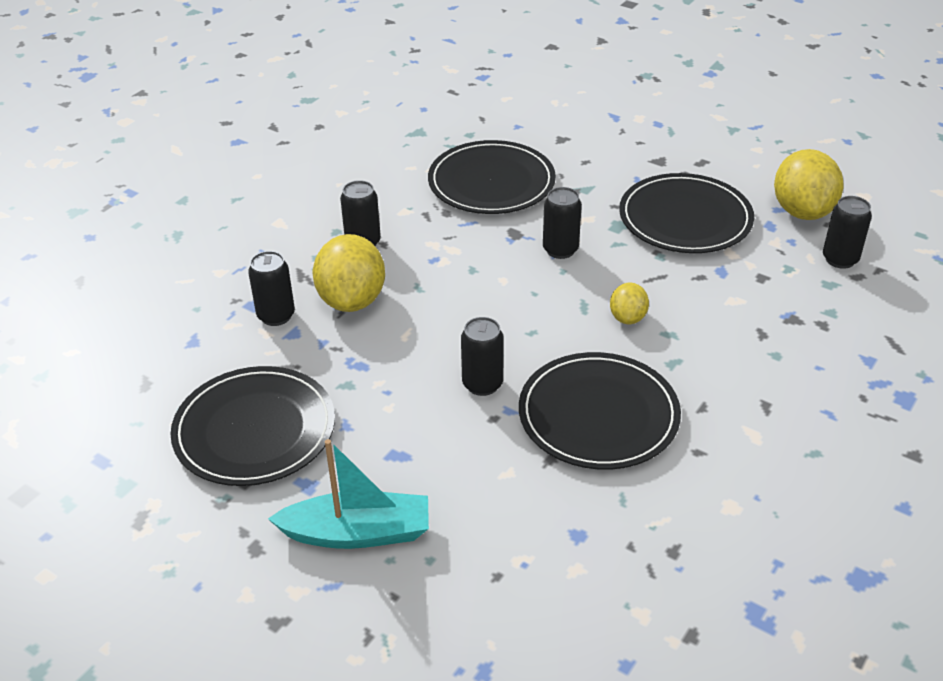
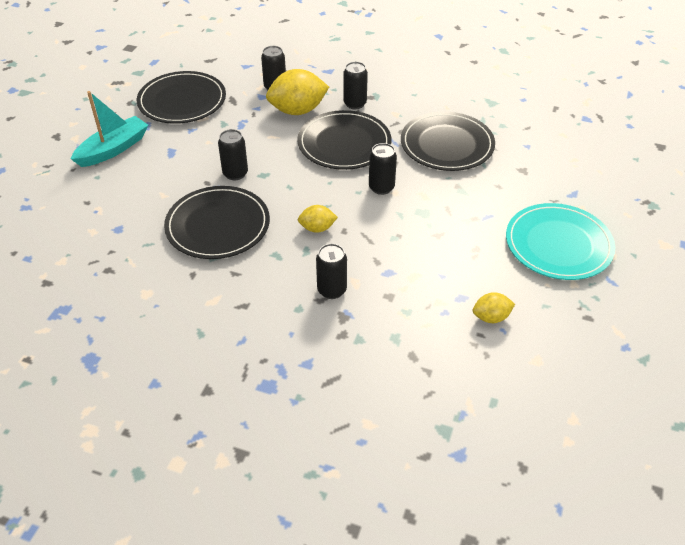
camera: 75 degrees right, 5 degrees up
(357, 533) = (113, 149): turquoise boat -> turquoise boat turned 120 degrees counterclockwise
(685, 218) = (448, 247): black plate -> black plate (344, 143)
(695, 144) = (558, 244): none -> turquoise plate
(802, 211) = (491, 317): yellow lemon -> yellow lemon, size x0.53
(840, 259) = (431, 344): black can -> black can (332, 290)

